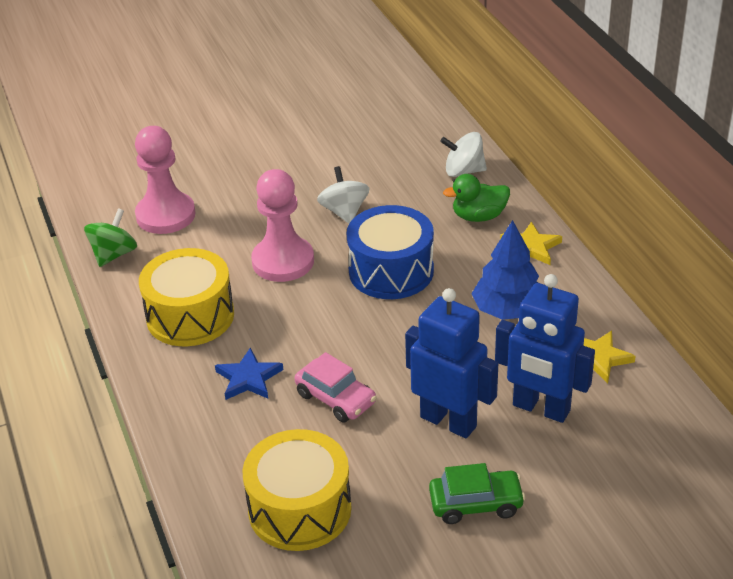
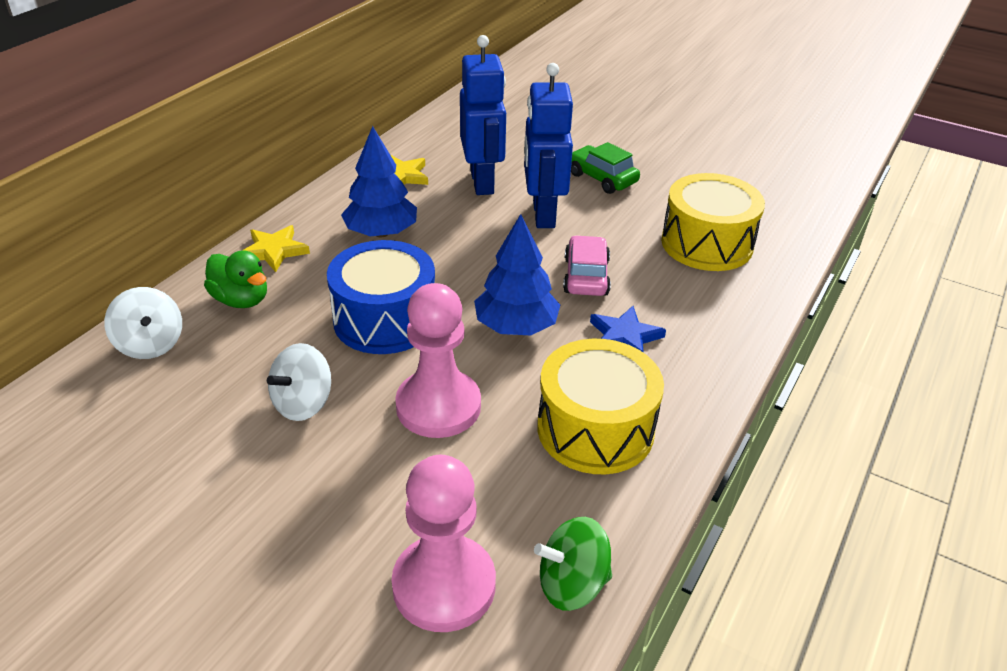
camera: 130 degrees left, 0 degrees up
(318, 329) = (516, 326): none -> blue tree

